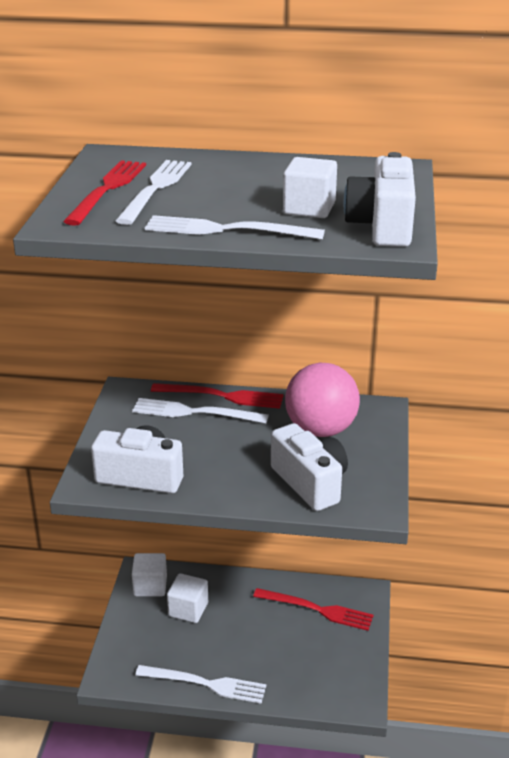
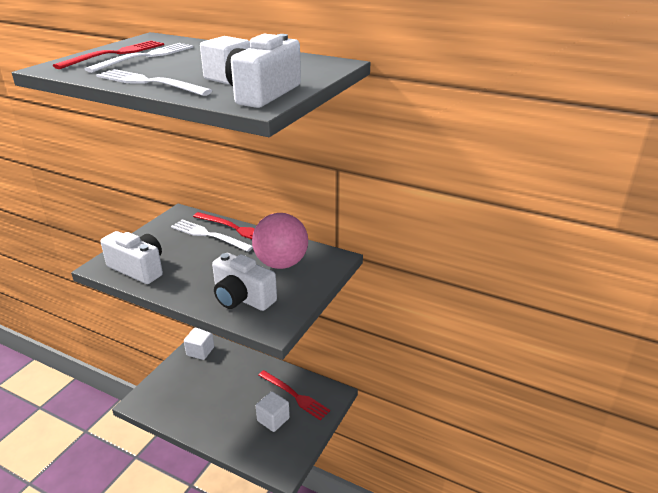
camera: 20 degrees right, 0 degrees up
(188, 609) = (213, 373): white cube -> white cube (273, 419)
(205, 684) = (191, 425): white fork -> none
(310, 483) = (242, 298): white camera -> white camera turned 135 degrees clockwise

